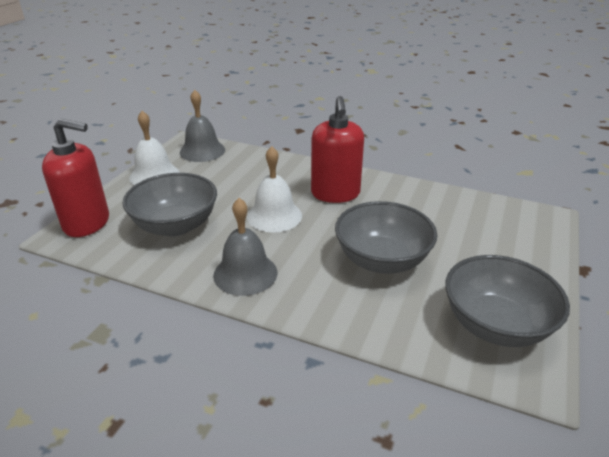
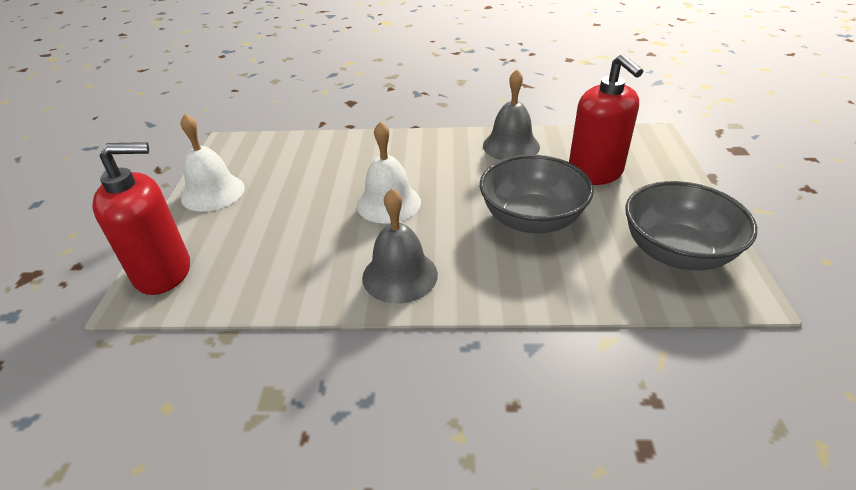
camera: 20 degrees left, 5 degrees up
(175, 225) = (281, 244): grey bowl -> none
(202, 151) = (254, 150): grey bell -> grey bell (511, 146)
(335, 194) = (438, 162): red soap dispenser -> red soap dispenser (595, 173)

